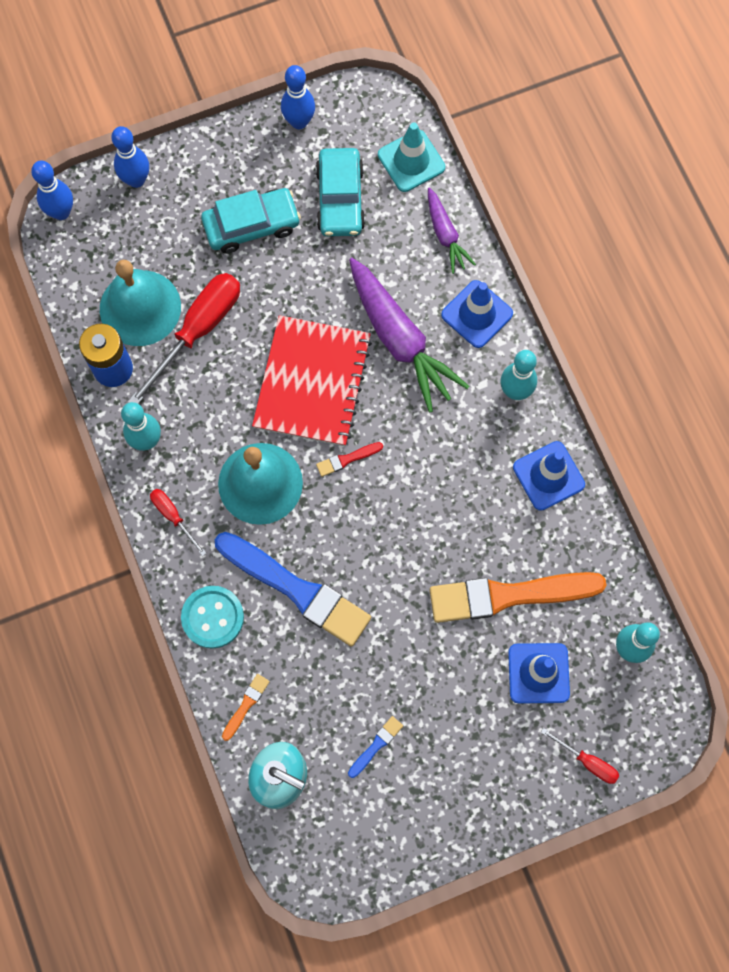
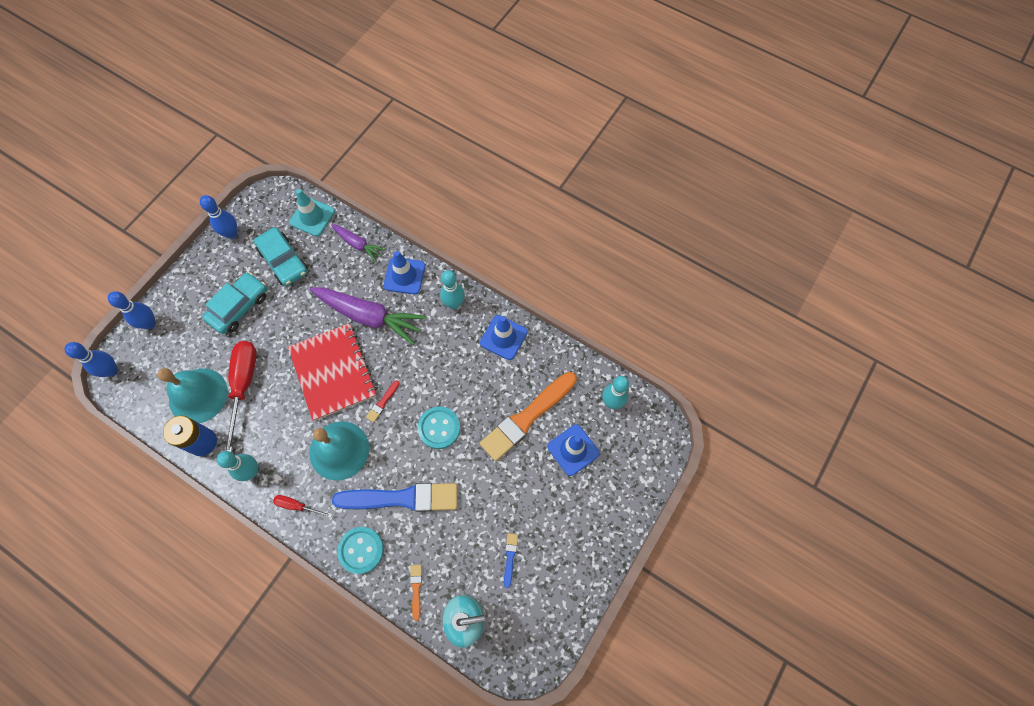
camera: 35 degrees left, 5 degrees down
(394, 536) = (439, 428): none -> turquoise button
(587, 761) = (634, 481): red screwdriver -> none

